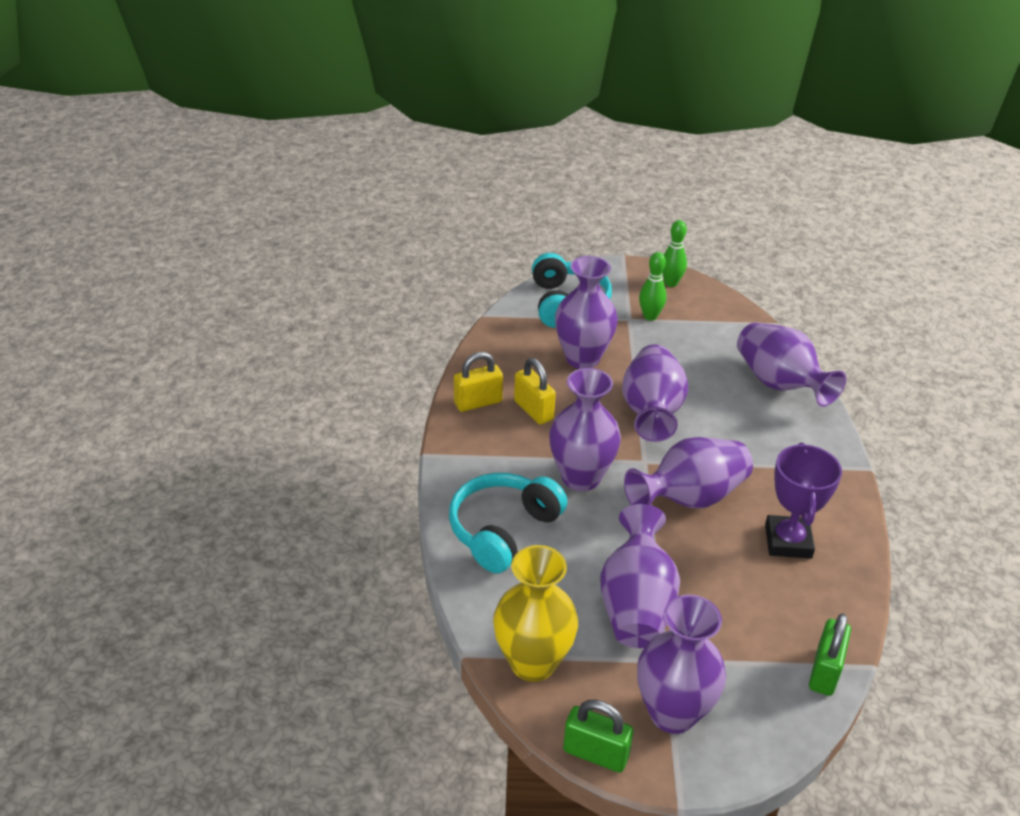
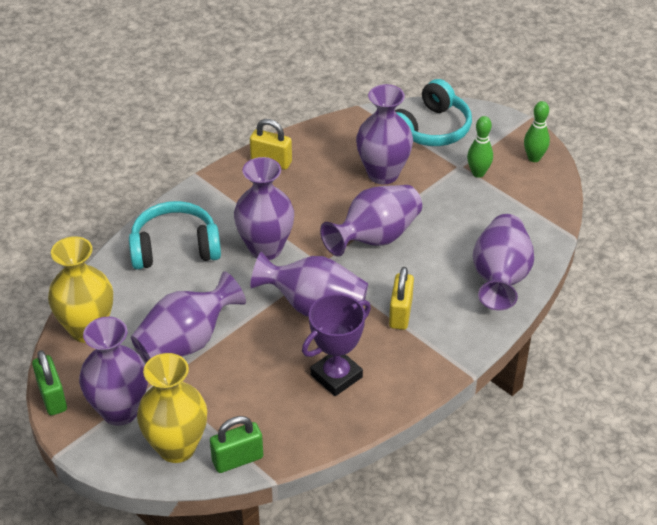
camera: 45 degrees right, 5 degrees up
(533, 410) = (299, 188): yellow padlock -> yellow padlock (400, 313)
(766, 703) = (177, 447): none -> yellow vase

